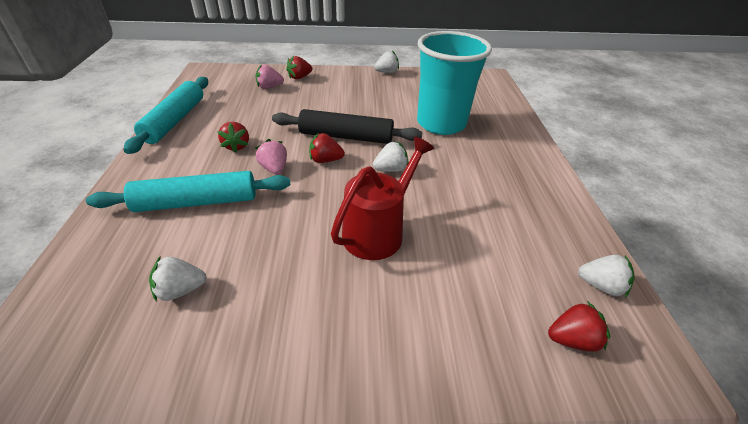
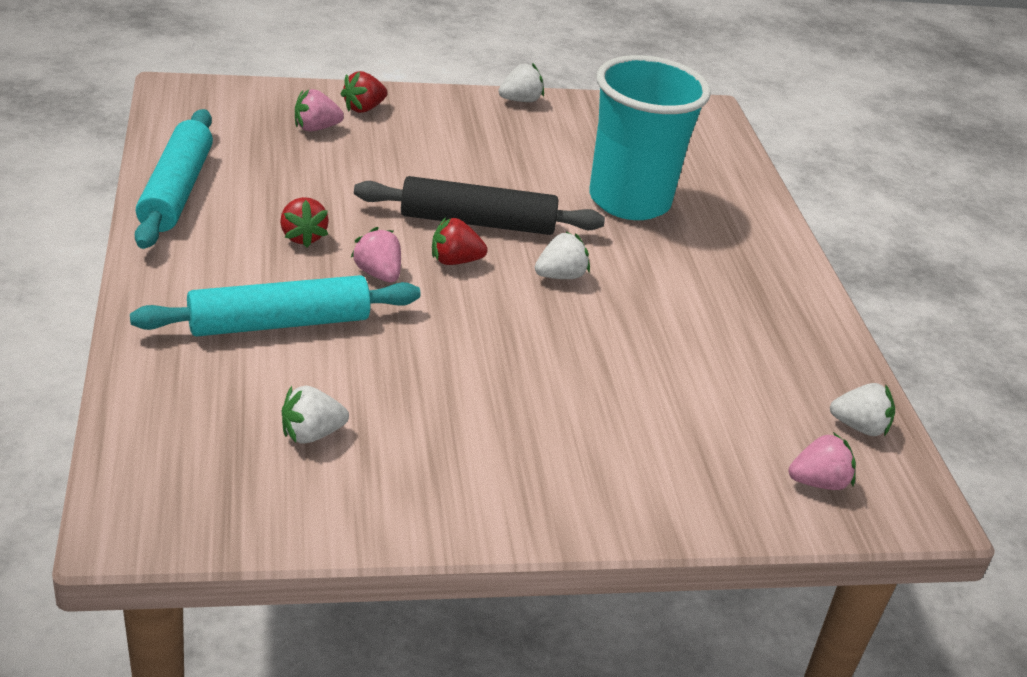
camera: 10 degrees left, 5 degrees down
(378, 231) = (559, 362): red watering can -> none
(572, 339) = (818, 482): red strawberry -> pink strawberry

